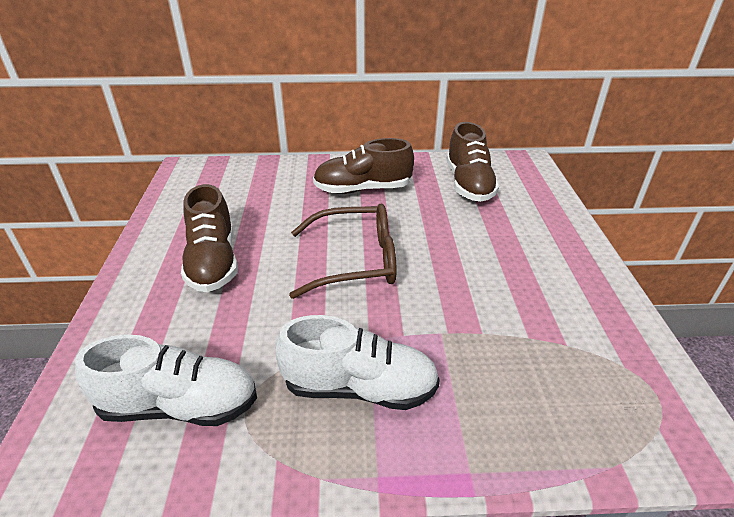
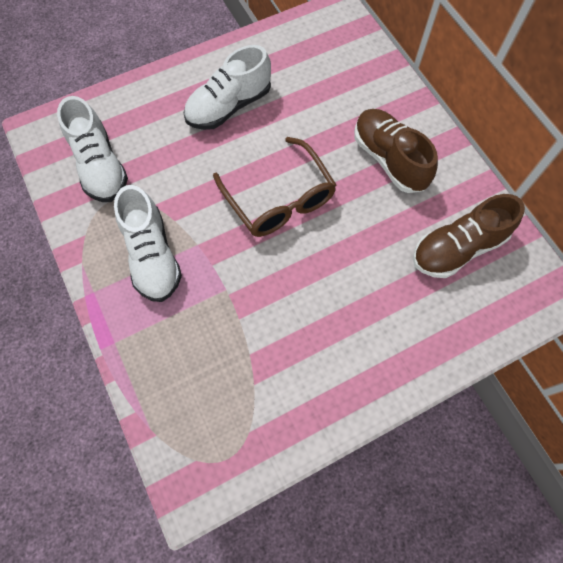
camera: 65 degrees right, 30 degrees up
(213, 262) = (229, 106): brown shoe -> white shoe

